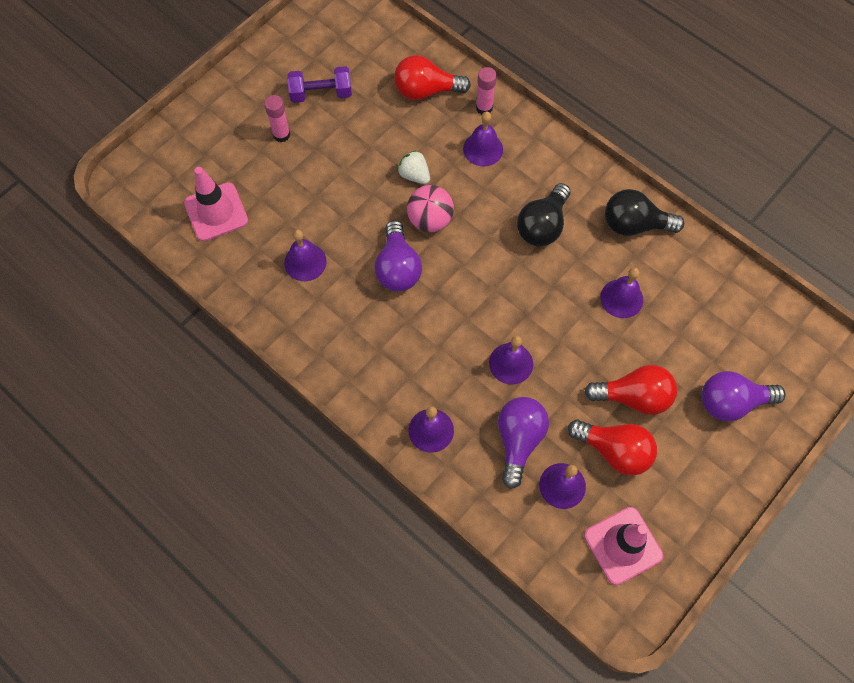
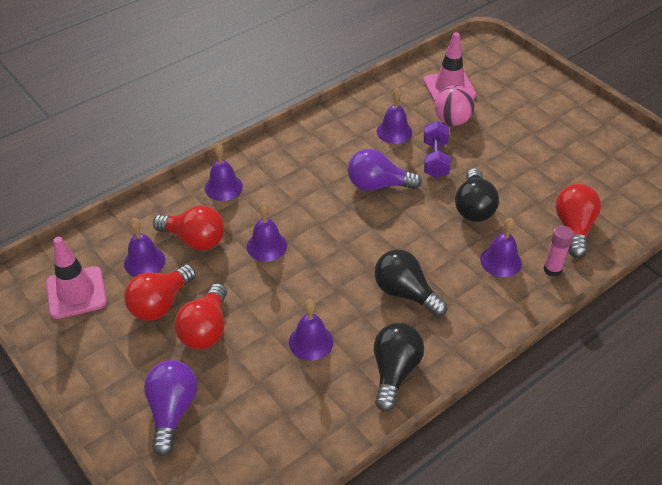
camera: 100 degrees right, 20 degrees down
(281, 135) = (524, 128): pink glue stick -> none
(321, 94) = (569, 156): purple dumbbell -> purple dumbbell (435, 159)
(414, 175) = (474, 207): white strawberry -> black light bulb
(430, 220) = (423, 212): pink ball -> pink ball (452, 121)
(518, 440) = (194, 239): purple light bulb -> red light bulb

